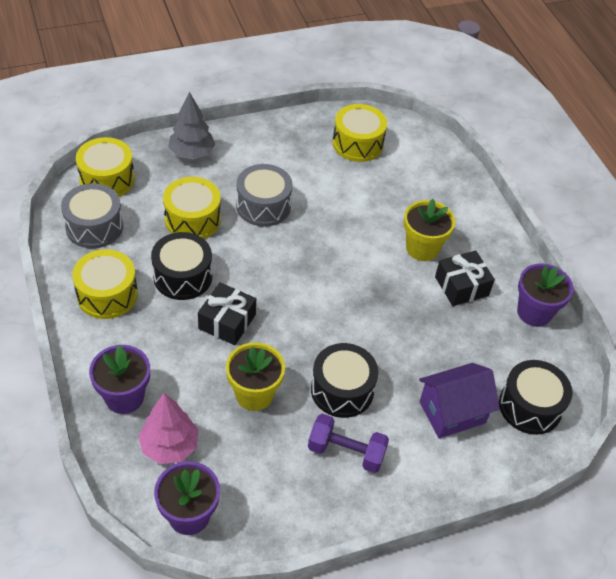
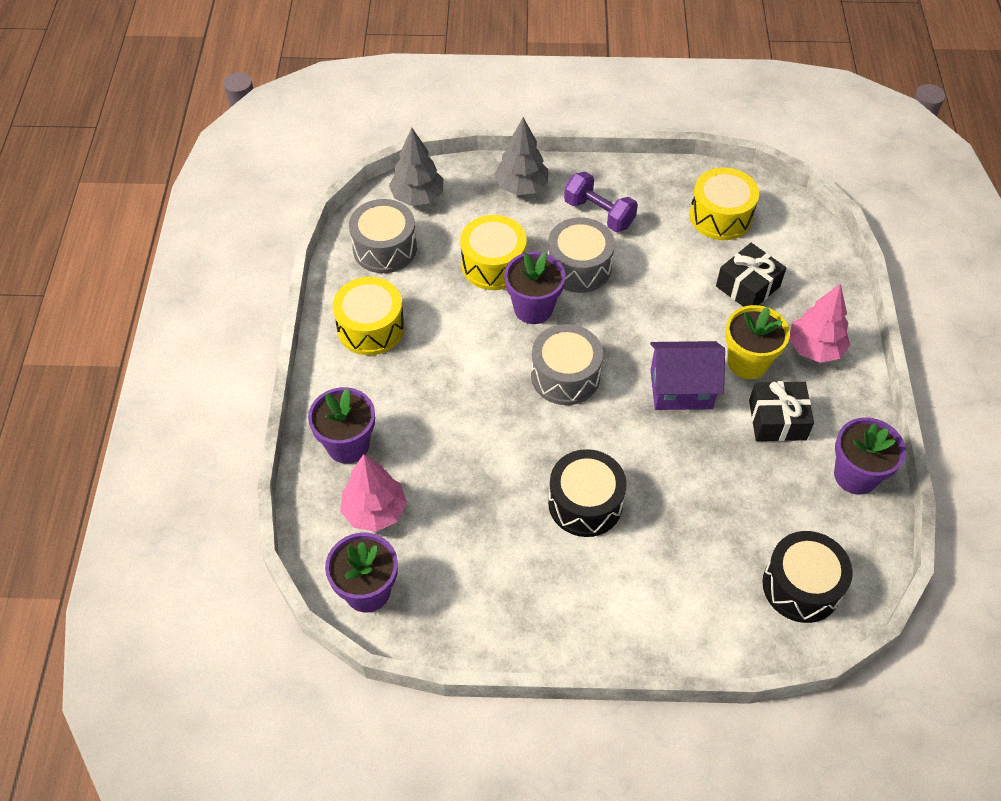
camera: 25 degrees right, 5 degrees up
(107, 179) = (417, 197): yellow drum -> grey tree
(183, 276) = (458, 327): black drum -> none
(227, 321) = (487, 391): black gift -> black gift (747, 286)
(239, 246) = (533, 308): none -> purple flower pot
(254, 394) = (485, 480): yellow flower pot -> none
(286, 293) = (565, 376): none -> grey drum
(346, 452) = (562, 574): purple dumbbell -> purple dumbbell (599, 214)
(452, 412) = (703, 565): purple house -> purple house (681, 389)
(466, 226) = (814, 348): none -> pink tree

